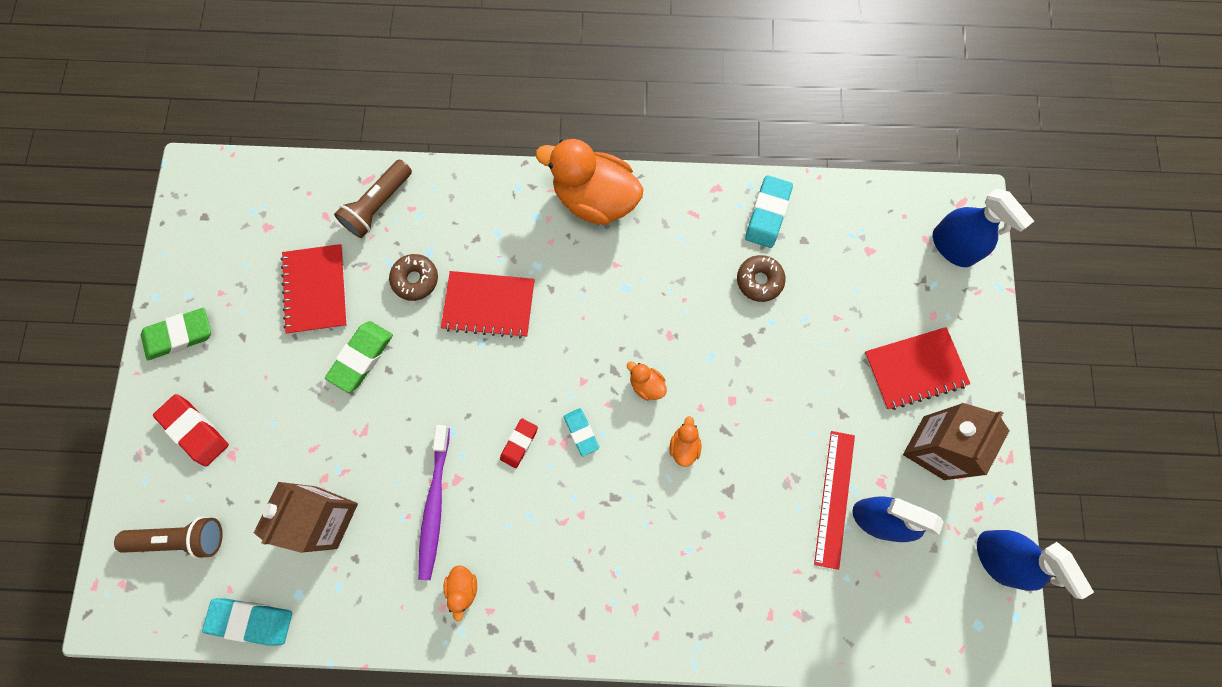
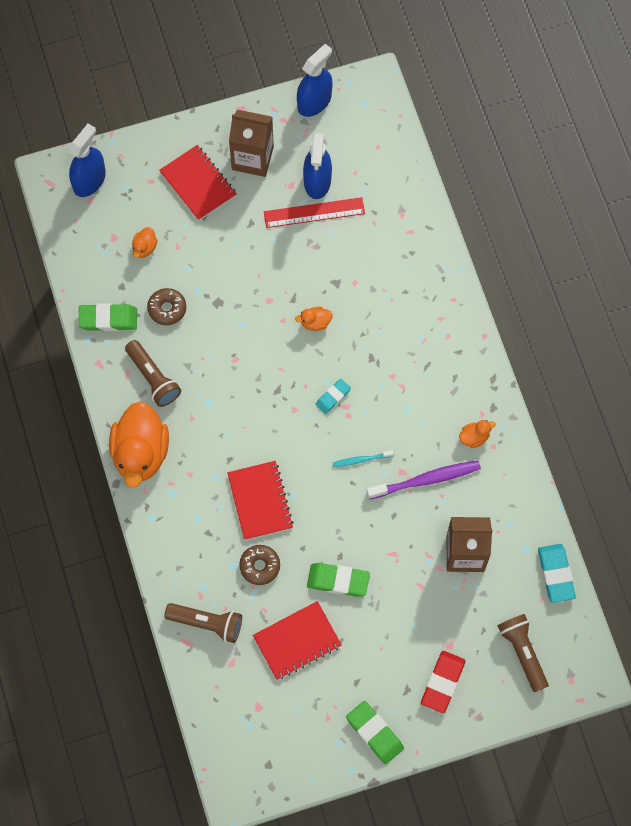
camera: 110 degrees left, 5 degrees down
(490, 437) = (361, 460): none -> turquoise toothbrush
(519, 443) = (358, 437): red eraser -> none
(646, 385) = (279, 363): orange duck -> orange duck (144, 248)
(678, 239) = (153, 378): none -> brown flashlight
(767, 214) = (108, 319): turquoise eraser -> green eraser

